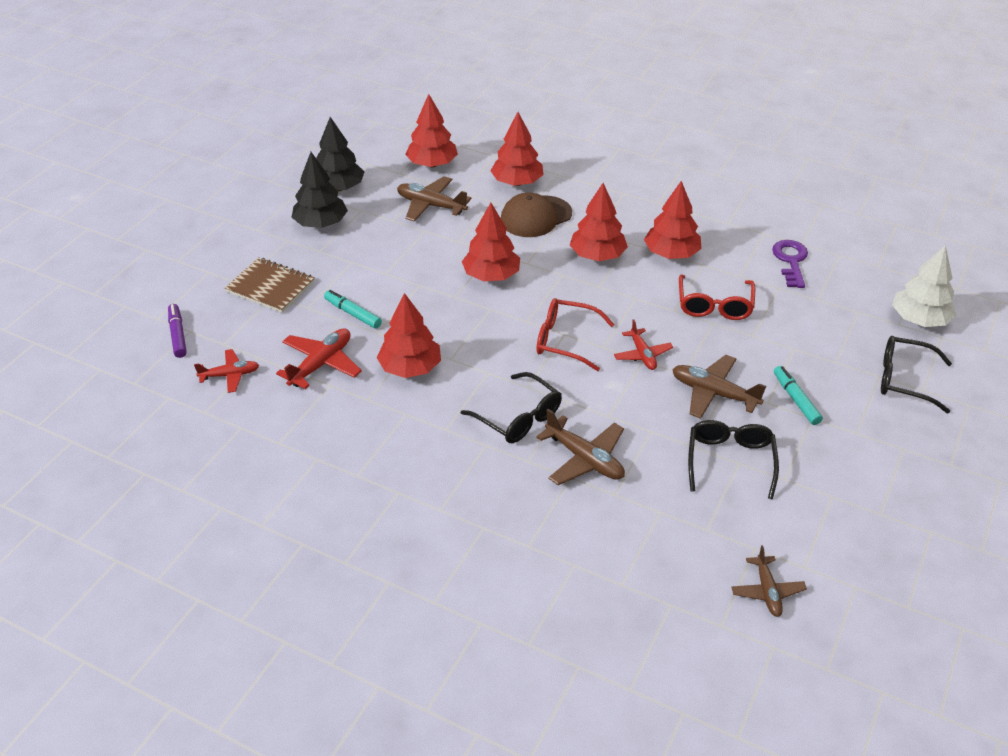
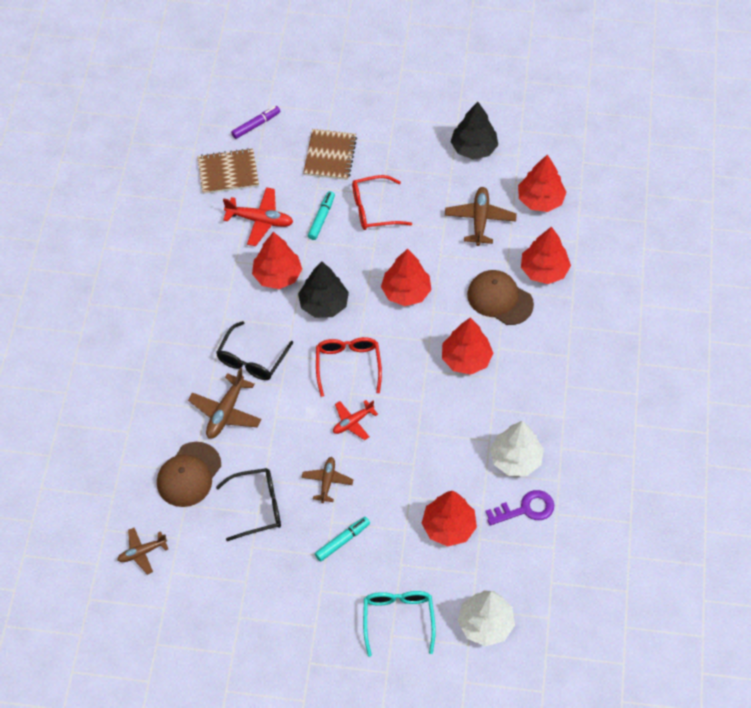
camera: 70 degrees right, 15 degrees up
(230, 375) = (228, 173): red plane -> brown notebook
(321, 223) = (420, 155): black tree -> black tree (323, 304)
(663, 515) = (189, 475): none -> brown cap
(671, 254) = (494, 413): red tree -> red tree (448, 527)
(714, 305) = (437, 460): red glasses -> red glasses (374, 209)
(714, 393) = (327, 482): brown plane -> brown plane, size x0.66
(730, 253) = (515, 459): none -> white tree
(905, 380) = (398, 620): black glasses -> turquoise glasses

